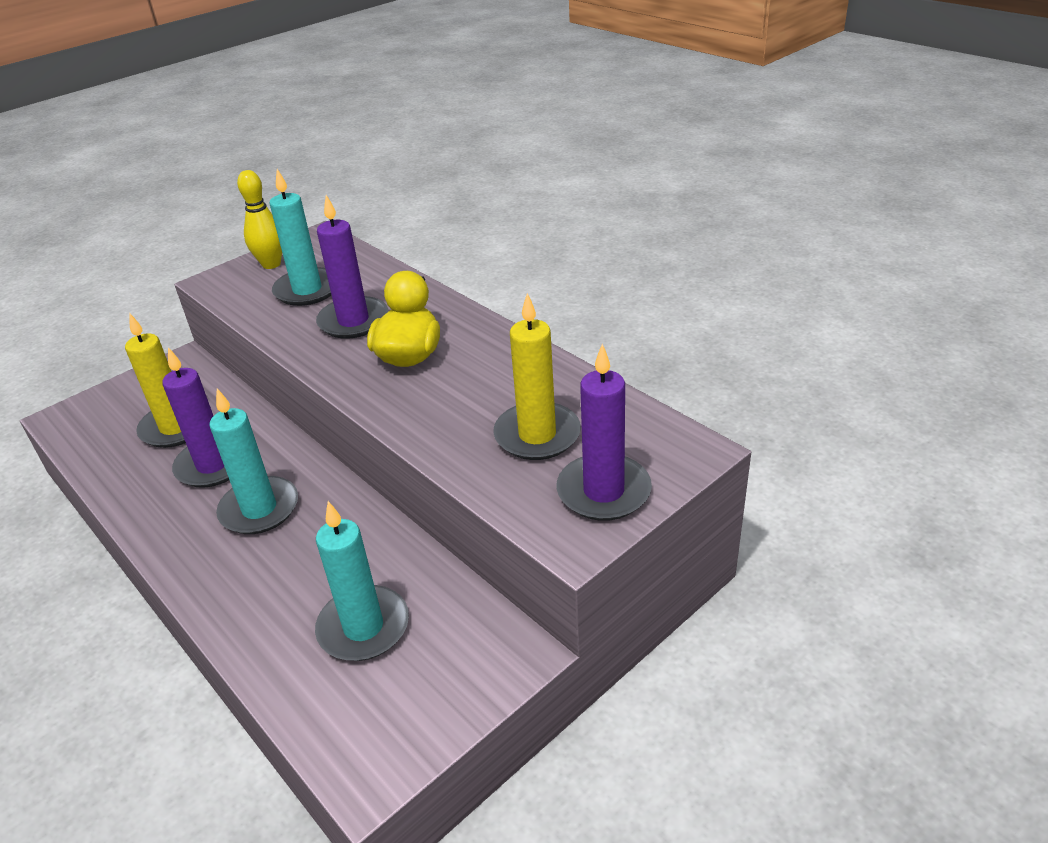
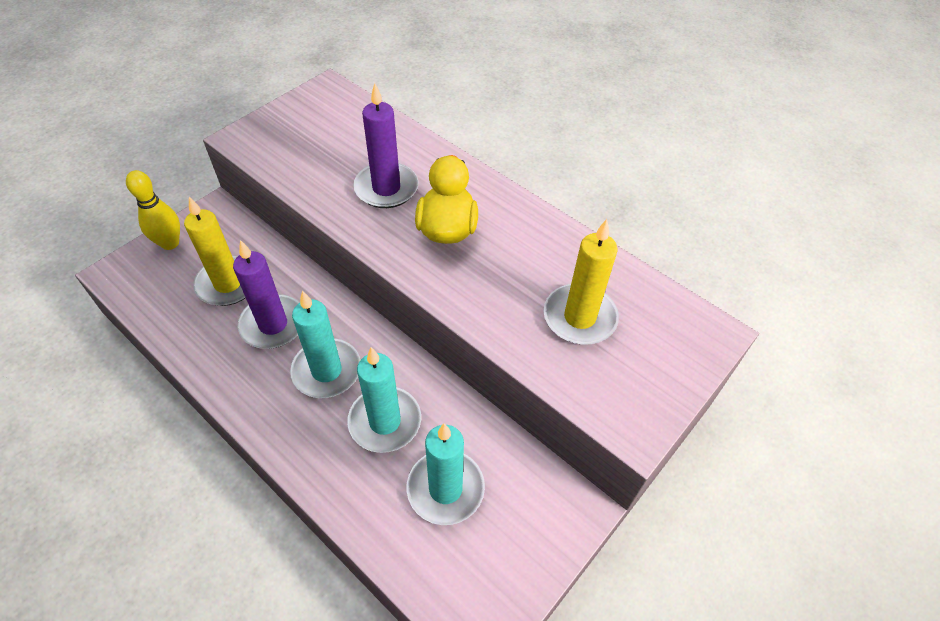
camera: 10 degrees left, 15 degrees up
(271, 264) = (292, 119): yellow bowling pin -> yellow bowling pin (170, 243)
(307, 290) = (334, 151): turquoise candle -> turquoise candle (385, 421)
(603, 491) = (648, 377): purple candle -> none

